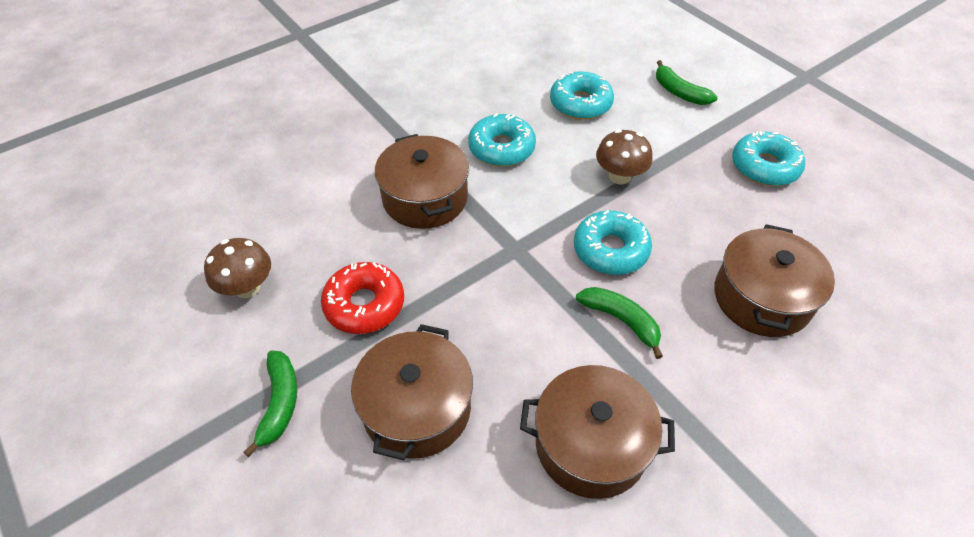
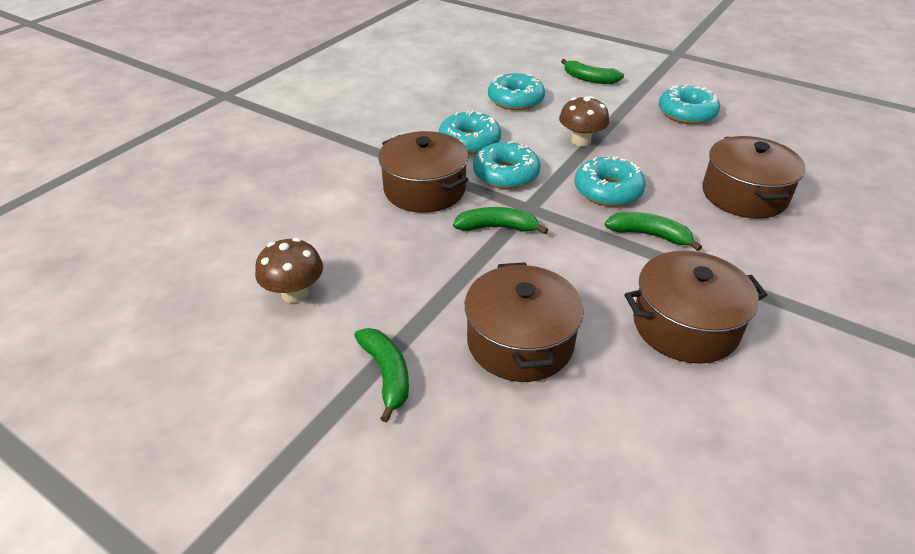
camera: 20 degrees left, 10 degrees down
(364, 304) = (420, 278): red donut -> none
(470, 265) = (497, 227): none -> green banana
(515, 200) = (506, 174): none -> turquoise donut

